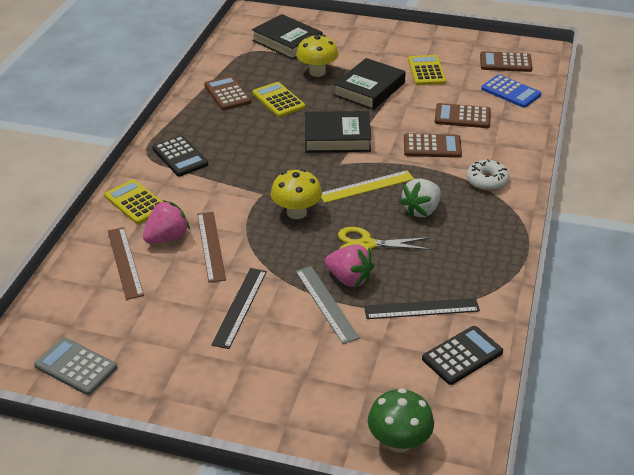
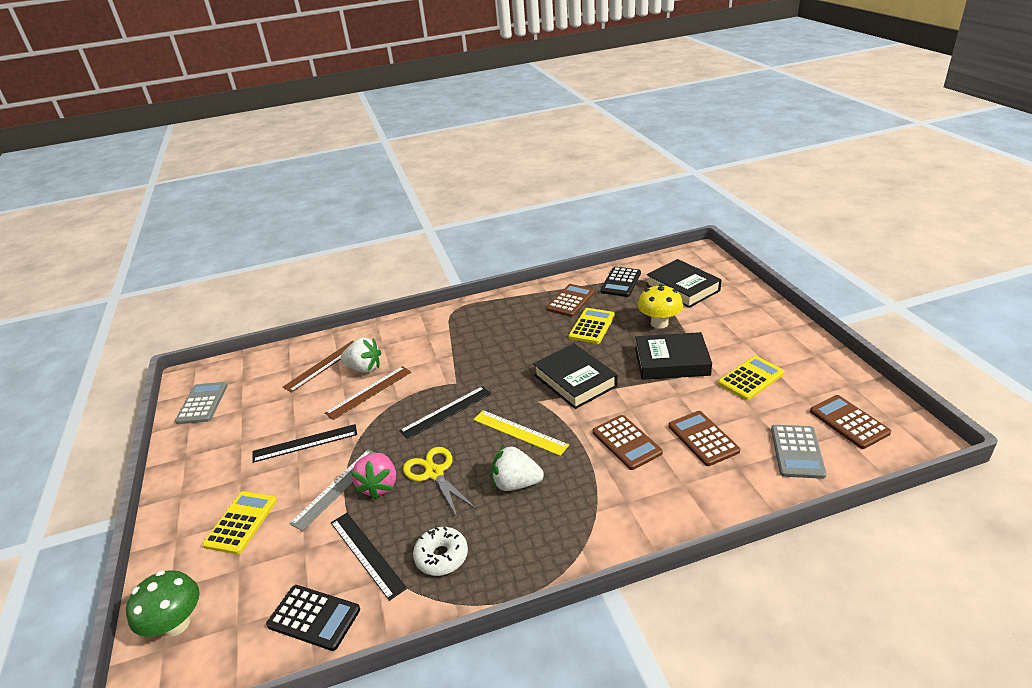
camera: 60 degrees right, 5 degrees down
(136, 202) = (394, 335): yellow calculator -> yellow calculator (241, 522)
(167, 237) = (364, 368): pink strawberry -> white strawberry
(180, 157) = (466, 324): black calculator -> black calculator (620, 282)
(287, 42) = (682, 288): black book -> black book turned 45 degrees counterclockwise
(296, 212) = (446, 412): yellow mushroom -> black ruler
(487, 181) = (610, 508): white donut -> white donut (441, 556)
(510, 92) = (797, 452): blue calculator -> grey calculator

